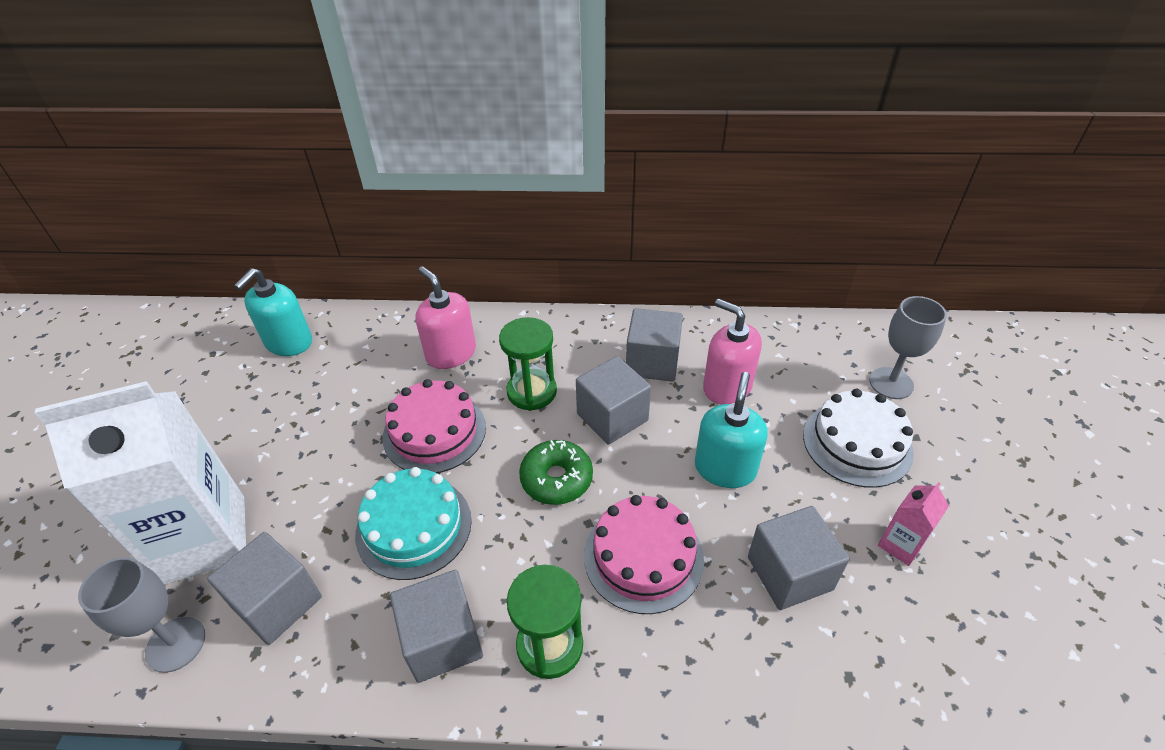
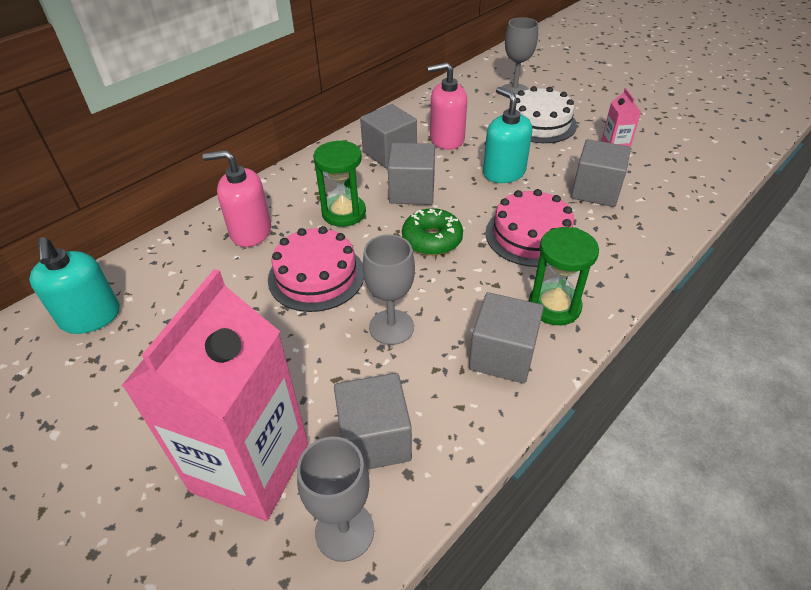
camera: 50 degrees left, 0 degrees up
(204, 539) = (250, 467): white carton -> pink carton
(414, 527) = (391, 327): turquoise cake -> grey goblet

